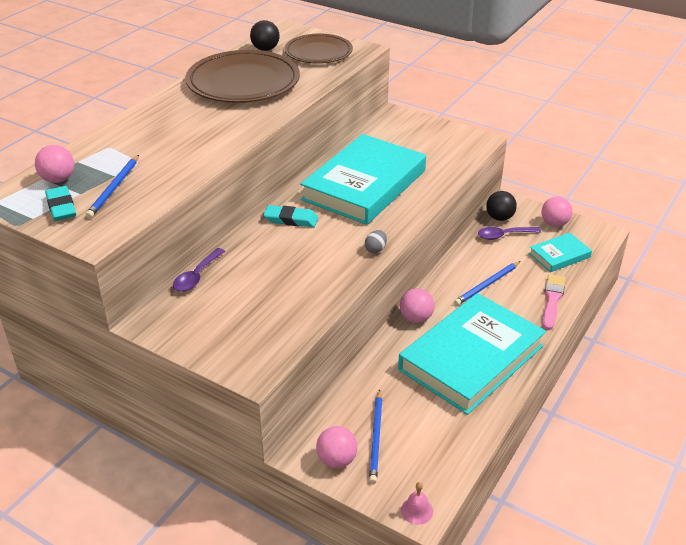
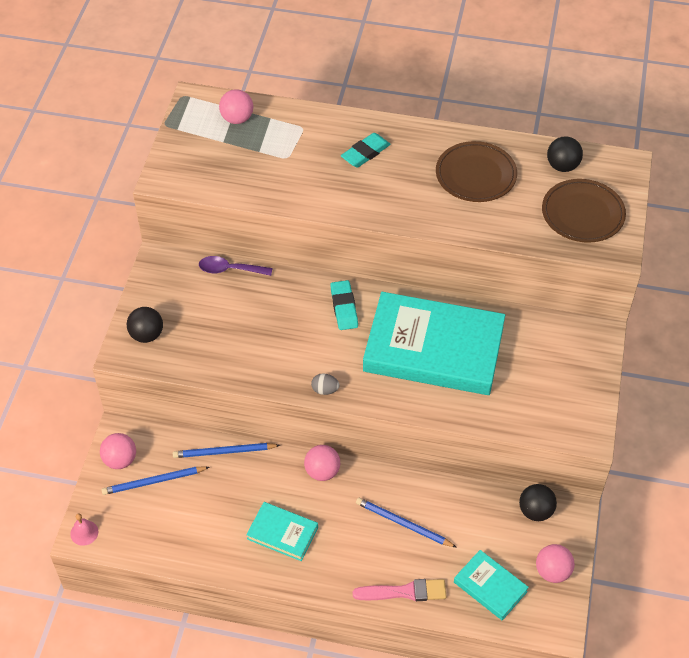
camera: 70 degrees right, 15 degrees up
(61, 207) = (198, 139): turquoise eraser -> turquoise eraser (365, 153)
(114, 188) = (239, 159): blue pencil -> blue pencil (224, 452)
(240, 350) = (147, 335): none -> black ball
(243, 82) = (475, 175): brown plate -> brown plate, size x0.64
(471, 358) = (282, 533): turquoise book -> turquoise book, size x0.46
(503, 235) = (502, 522): purple spoon -> none

